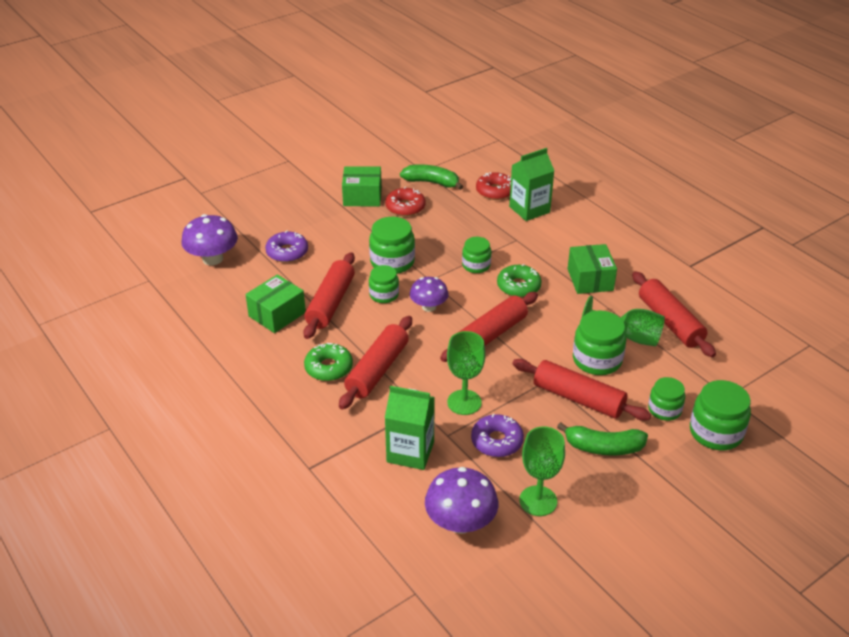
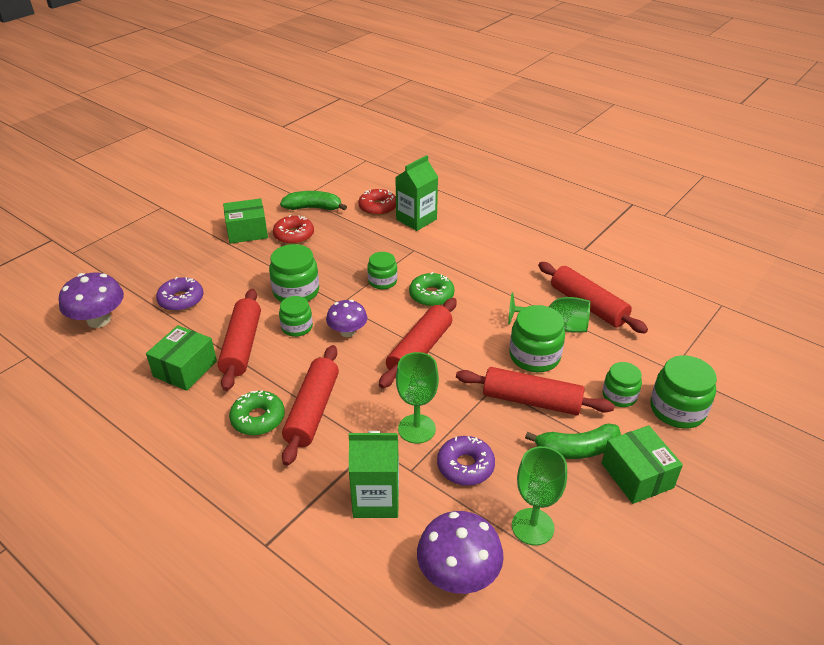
camera: 15 degrees left, 0 degrees up
(590, 279) = (497, 277): green box -> green box (637, 475)

